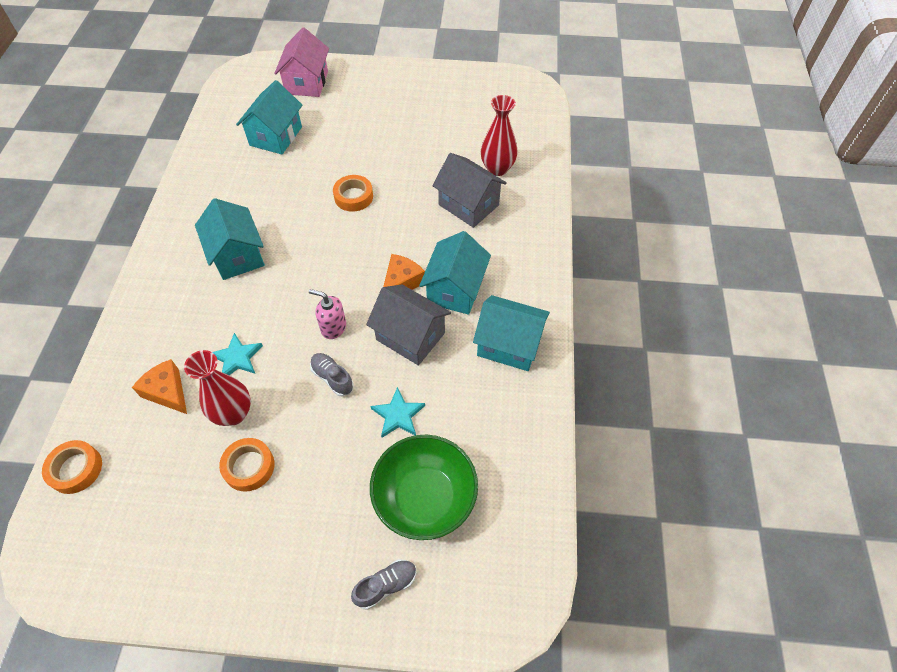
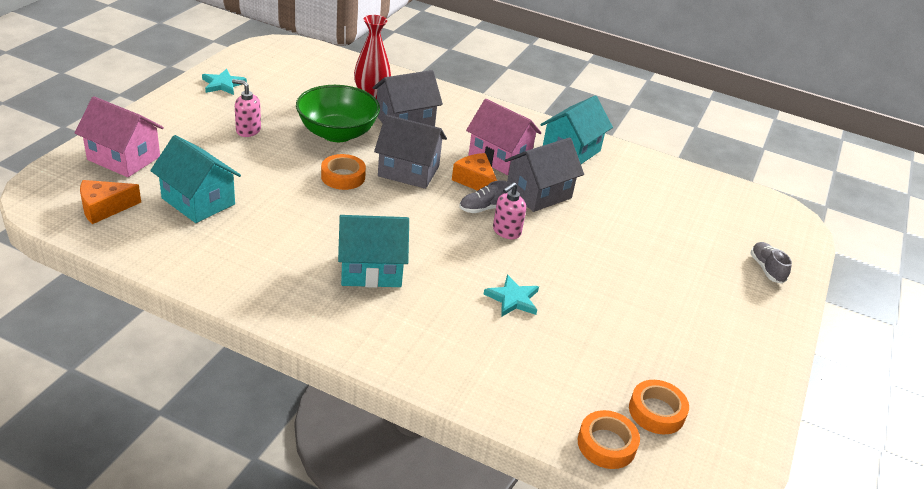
camera: 75 degrees left, 20 degrees down
(167, 392) = (534, 356): orange cheese -> orange cheese (104, 208)
(233, 413) = (579, 315): red vase -> none
(249, 467) = (641, 317): orange tape -> orange tape (656, 412)
(332, 378) = (564, 246): grey shoe -> grey shoe (484, 208)
(384, 122) = (248, 130): none -> pink soap dispenser
(388, 233) = (408, 171): none -> grey house
(398, 415) = (617, 222): turquoise star -> turquoise star (223, 84)
(425, 498) = (697, 230): green bowl -> green bowl (337, 133)
(455, 289) = (499, 157): turquoise house -> pink house

